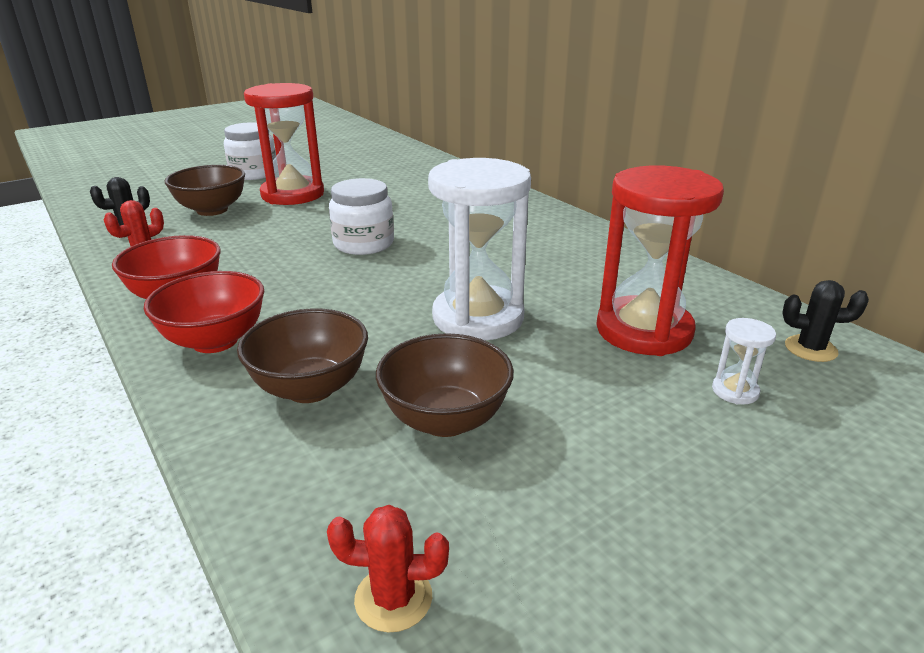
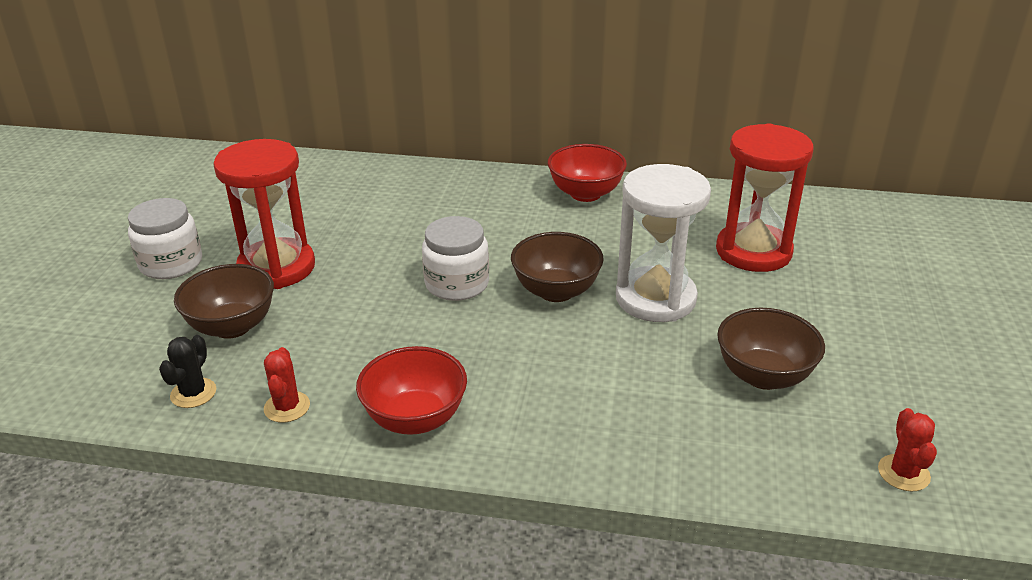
camera: 45 degrees left, 5 degrees up
(215, 341) = (529, 428): red bowl -> red bowl (585, 194)
(310, 388) = (660, 411): brown bowl -> brown bowl (556, 291)
(393, 598) = (903, 473): red cactus -> red cactus turned 45 degrees counterclockwise
(735, 391) = (849, 265): white hourglass -> none
(810, 349) = (839, 216): black cactus -> none

